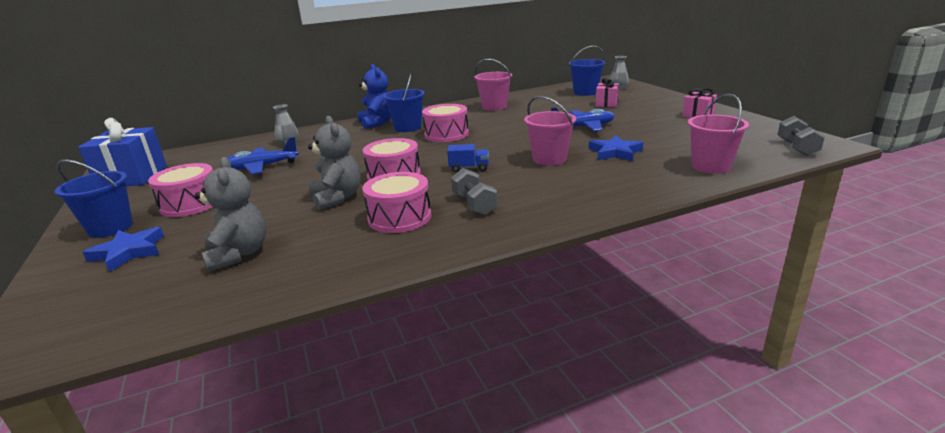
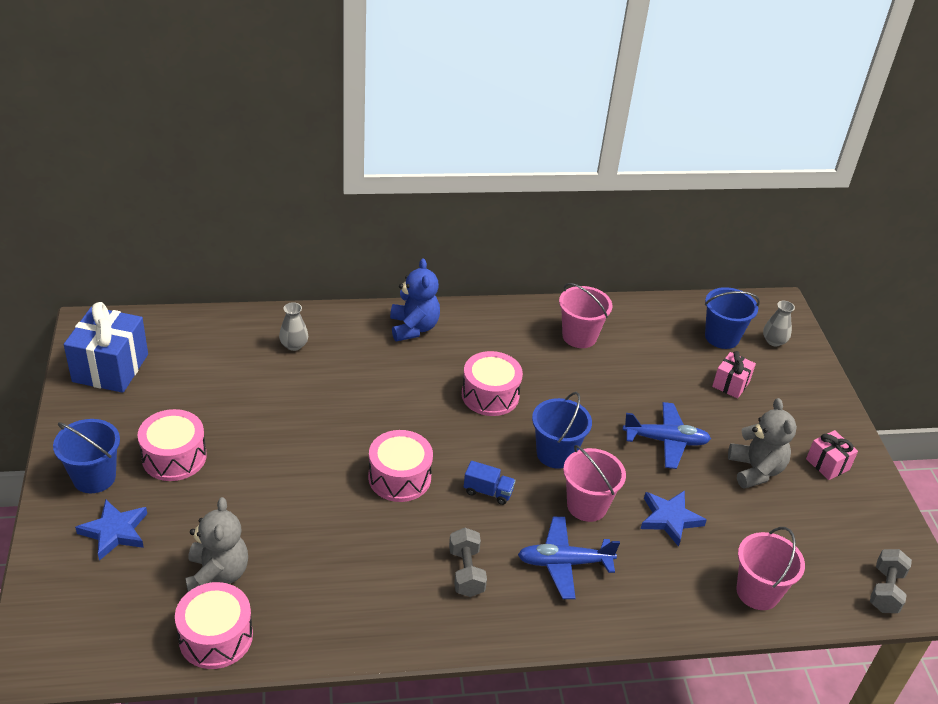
camera: 10 degrees right, 15 degrees up
(262, 167) = (256, 398): blue plane -> blue plane (564, 563)
(337, 198) = (328, 503): grey teddy bear -> grey teddy bear (755, 470)
(399, 217) = (383, 567): pink drum -> pink drum (216, 637)
(407, 128) = (448, 357): blue bucket -> blue bucket (555, 454)

